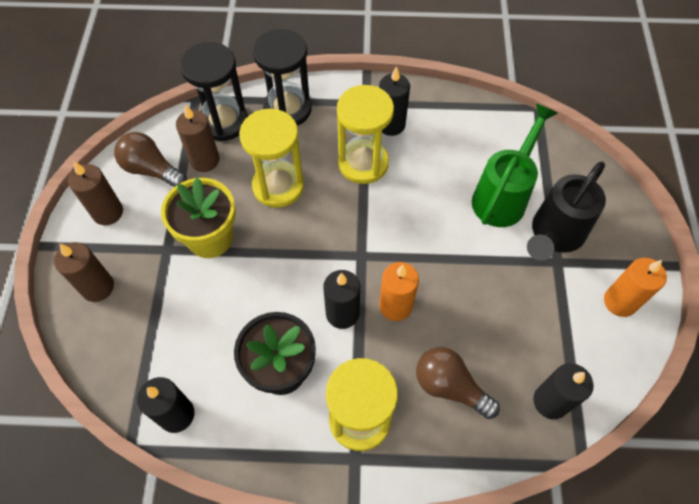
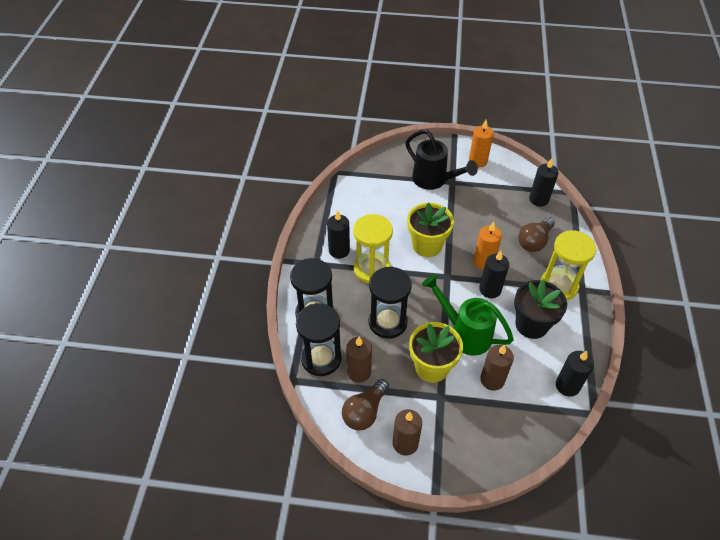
camera: 85 degrees left, 10 degrees down
(98, 287) = (474, 445): brown candle -> brown candle (492, 380)
(278, 186) = (387, 322): yellow hourglass -> black hourglass
(416, 228) = (427, 245): none -> yellow flower pot
(503, 196) = (404, 199): green watering can -> green watering can (464, 333)

